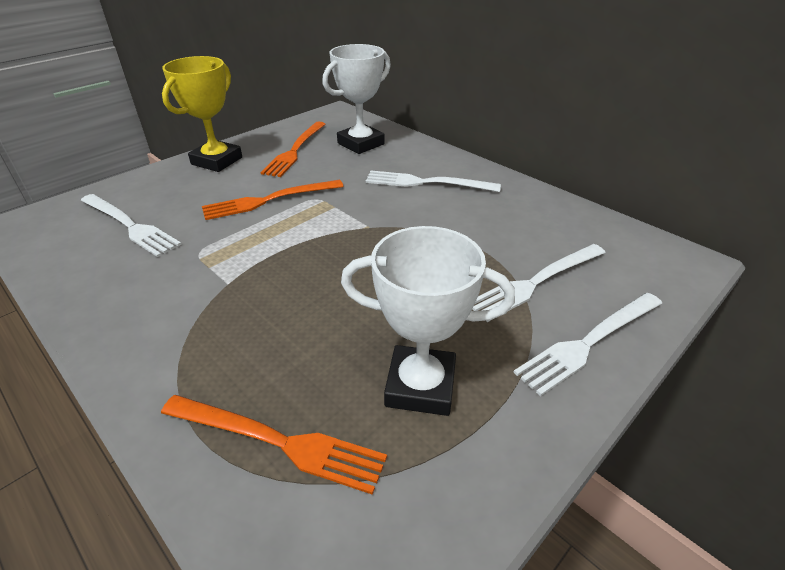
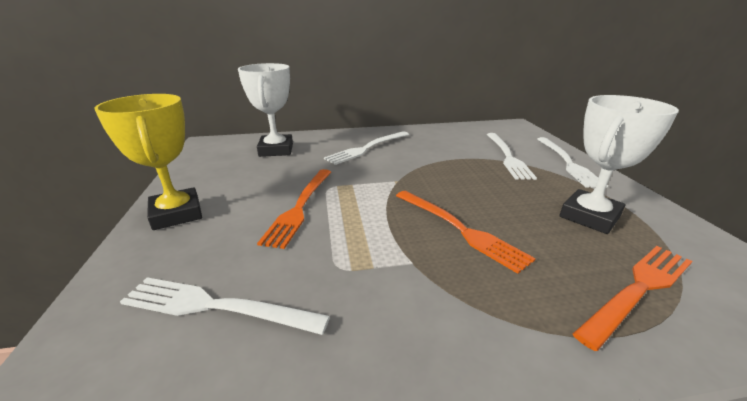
camera: 55 degrees left, 10 degrees down
(129, 225) = (216, 306): white fork -> white fork turned 150 degrees counterclockwise
(295, 150) = (236, 174): orange fork -> orange fork (459, 229)

